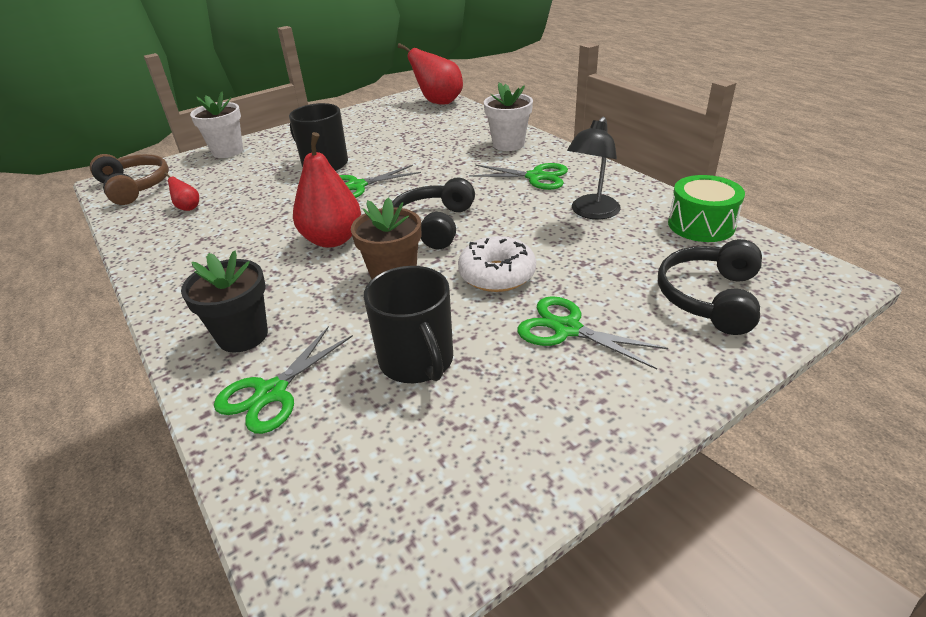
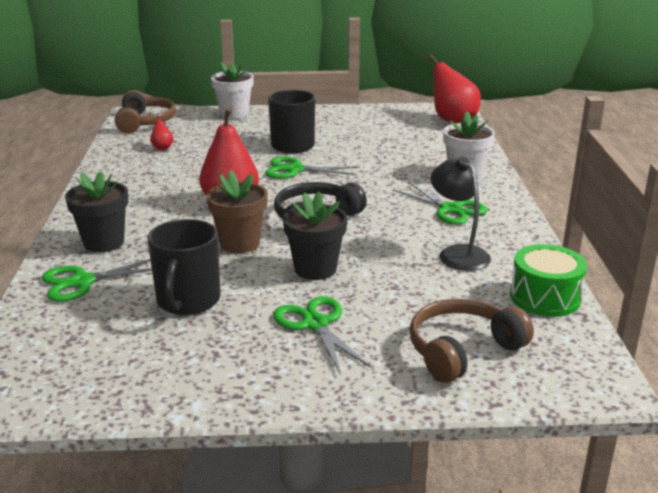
camera: 30 degrees right, 10 degrees down
(497, 274) = (315, 269): white donut -> black flower pot
(591, 213) = (458, 253): black lamp -> black lamp turned 90 degrees clockwise
(709, 297) = (462, 350): black headphones -> brown headphones

